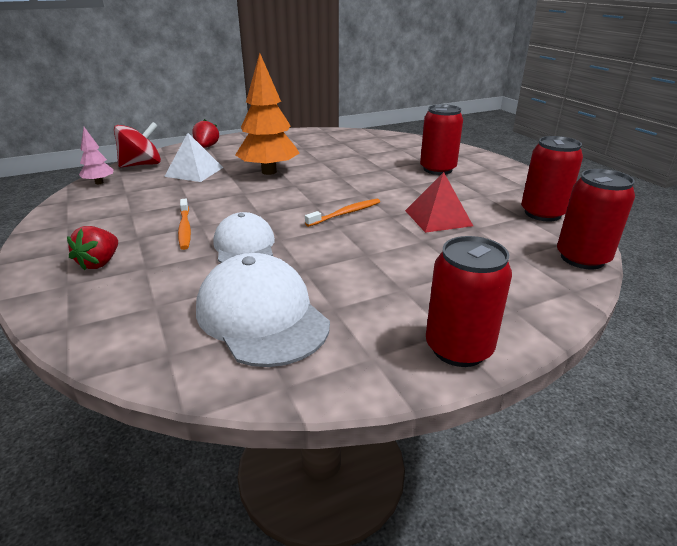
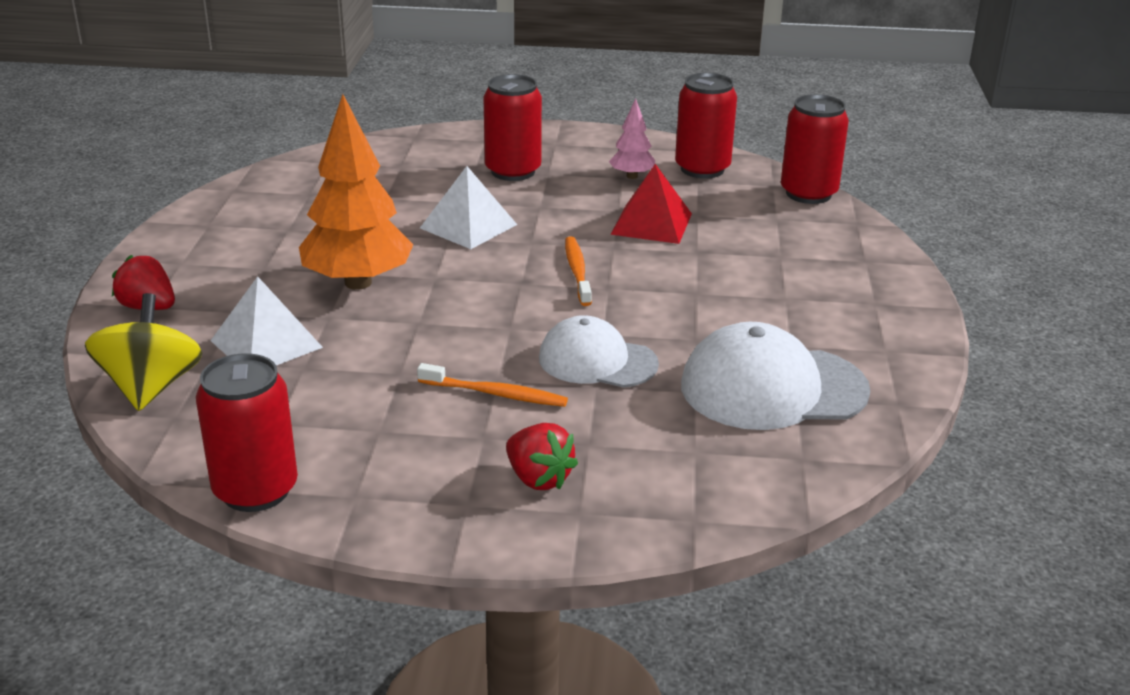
camera: 60 degrees left, 0 degrees up
(99, 183) = (190, 444): pink tree -> pink tree (632, 176)
(142, 165) = (151, 387): red spinning top -> yellow spinning top
(359, 176) = (468, 226): none -> white pyramid
(458, 348) = (901, 307): red can -> red can (255, 490)

